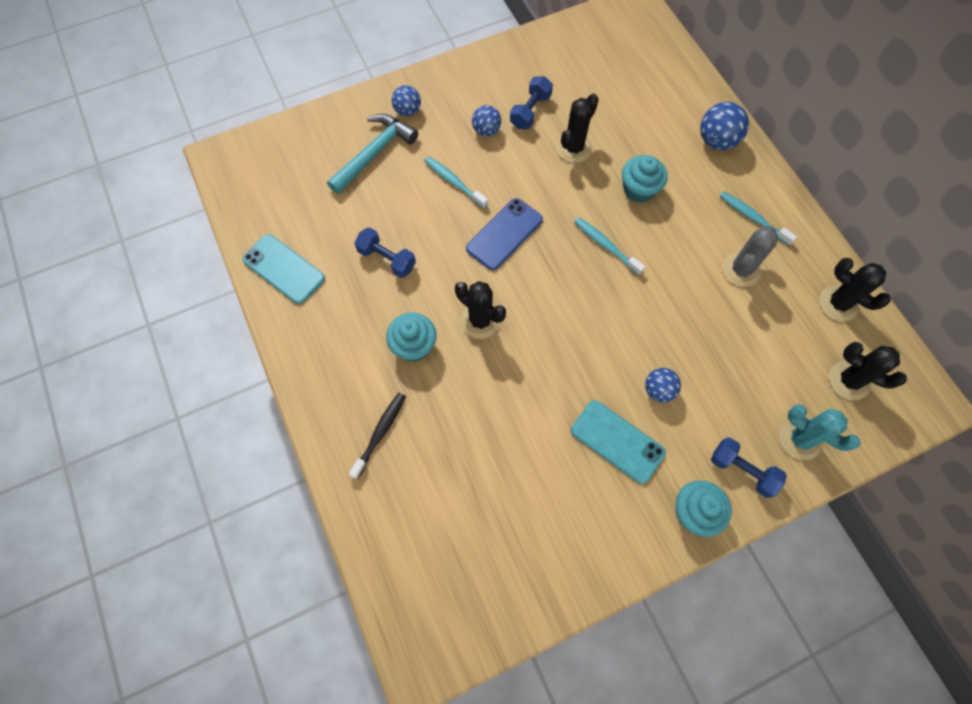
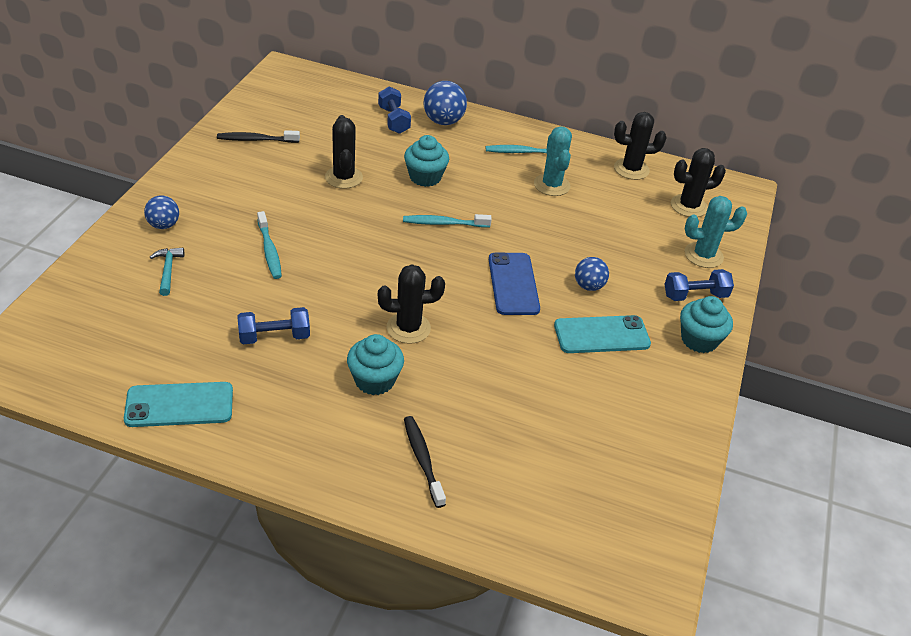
camera: 50 degrees left, 25 degrees down
(374, 153) = (168, 270): turquoise hammer -> turquoise hammer, size x0.53
(454, 182) = (269, 251): turquoise toothbrush -> turquoise toothbrush turned 105 degrees counterclockwise
(486, 130) = (255, 202): blue ball -> none
(504, 234) = (357, 261): blue phone -> blue phone (513, 284)
(530, 111) = (278, 172): blue dumbbell -> blue dumbbell (393, 120)
(544, 69) = (256, 140): none -> black toothbrush
(741, 270) = (551, 185): grey cactus -> turquoise cactus

